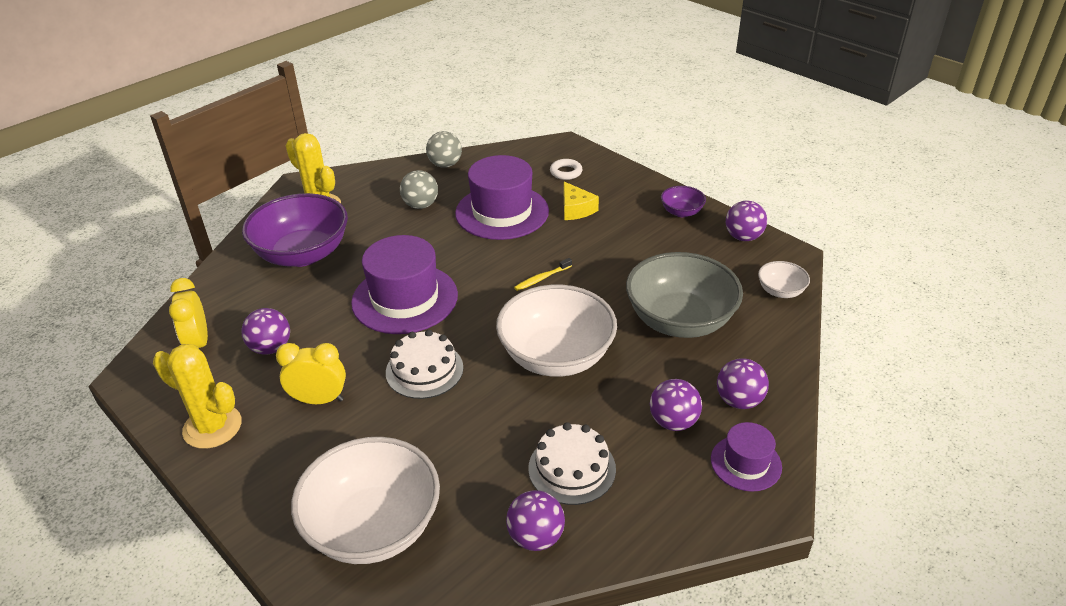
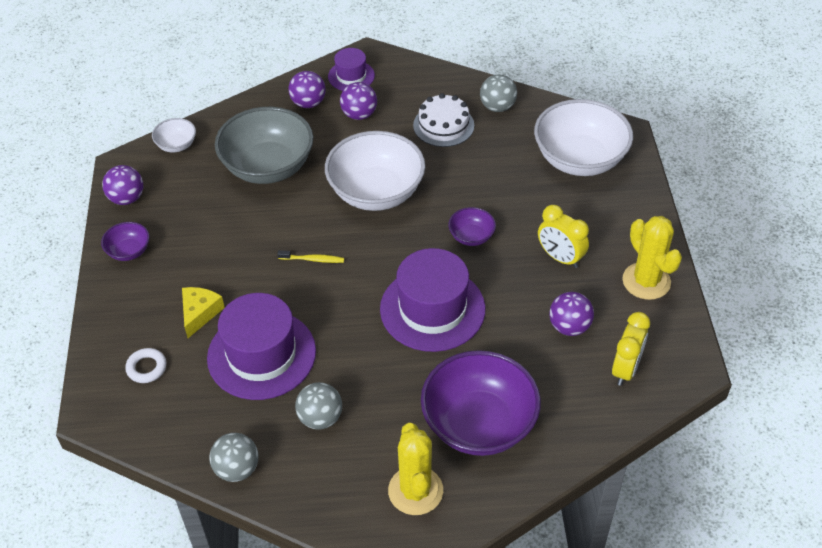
camera: 140 degrees left, 10 degrees up
(424, 370) = (471, 236): white cake -> purple bowl
(536, 537) = (497, 107): purple ball -> grey ball

